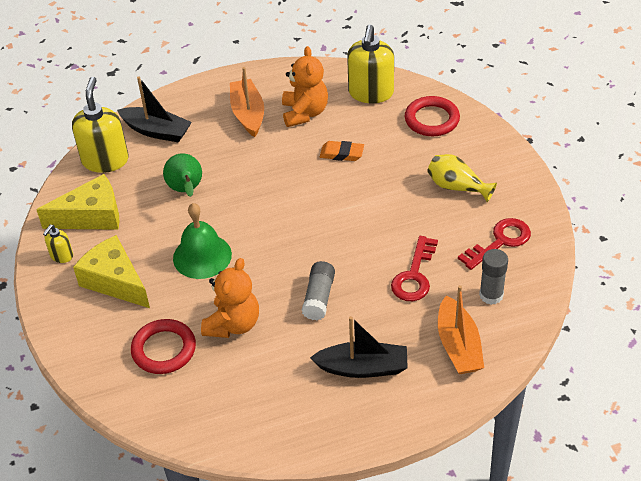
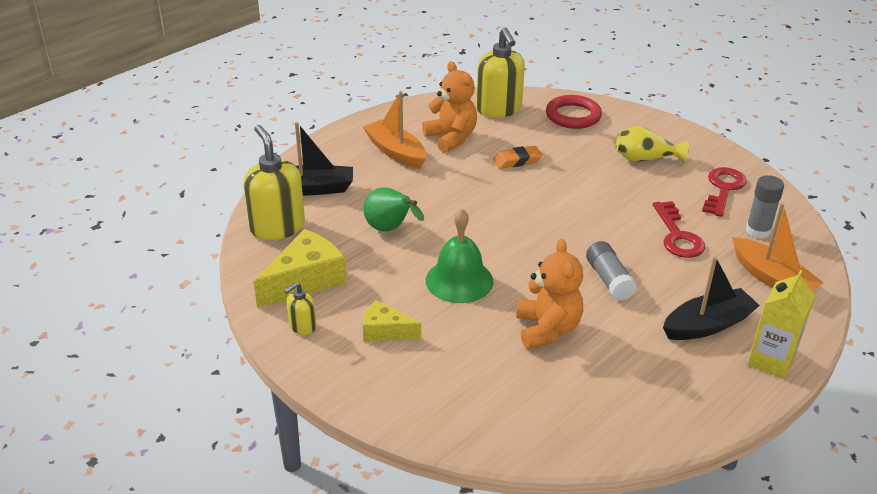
camera: 30 degrees left, 10 degrees down
(61, 256) = (302, 326): yellow soap dispenser -> yellow soap dispenser turned 45 degrees clockwise
(115, 281) = (385, 331): yellow cheese -> yellow cheese, size x0.59
(164, 349) = (496, 376): red ring -> none
(385, 419) = (771, 361): none -> yellow carton

